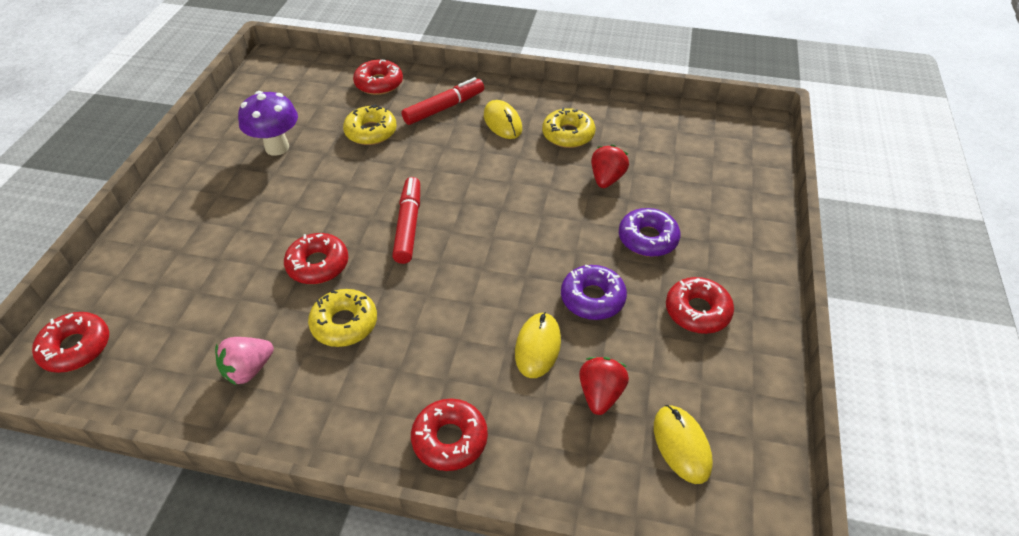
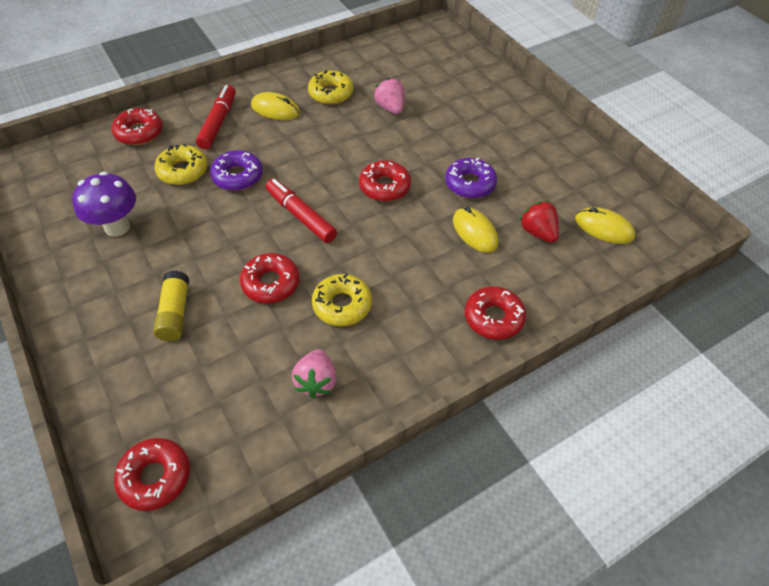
camera: 45 degrees left, 5 degrees up
(231, 238) = (175, 313): none -> yellow glue stick
(607, 179) = (390, 108): red strawberry -> pink strawberry
(648, 238) = (457, 130): purple donut -> purple donut (237, 176)
(697, 311) = (530, 154): red donut -> red donut (384, 187)

